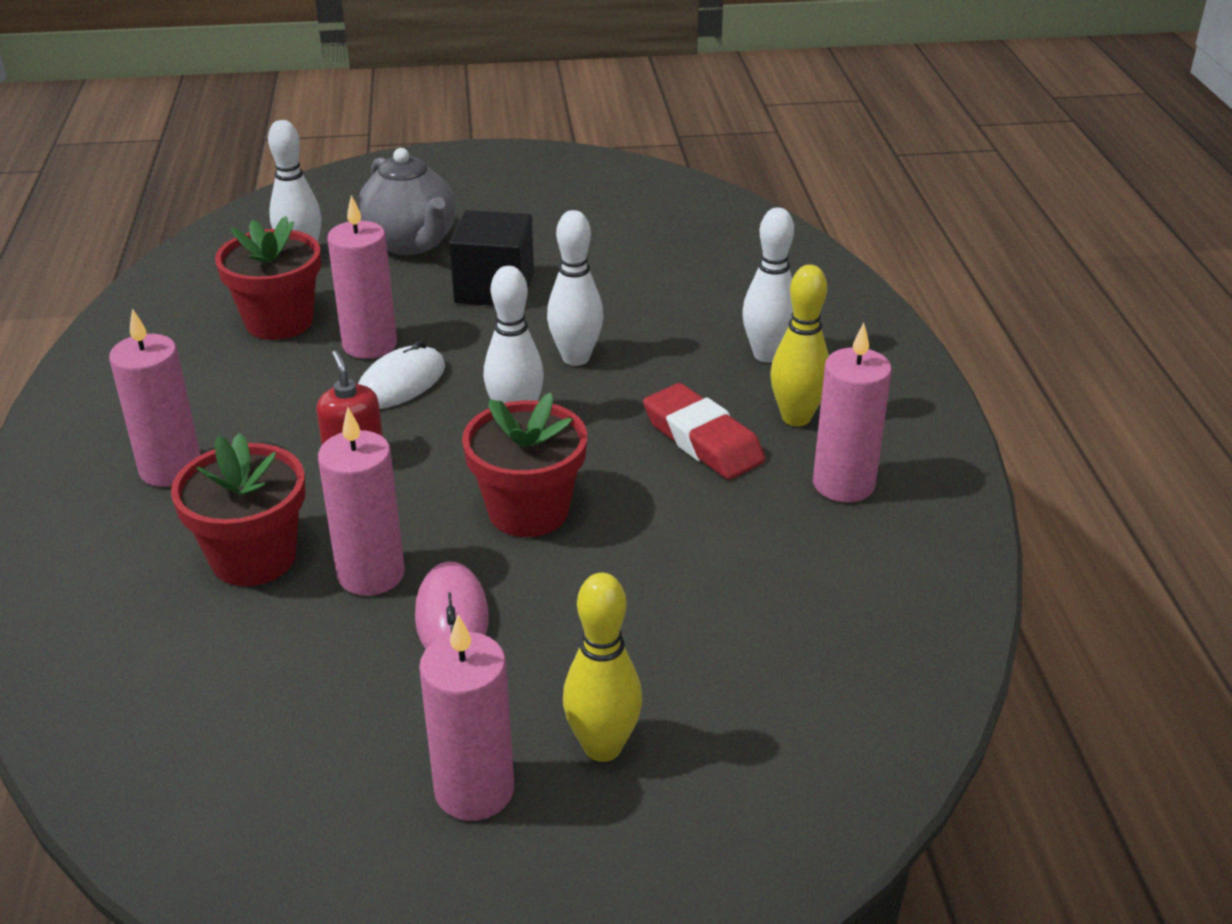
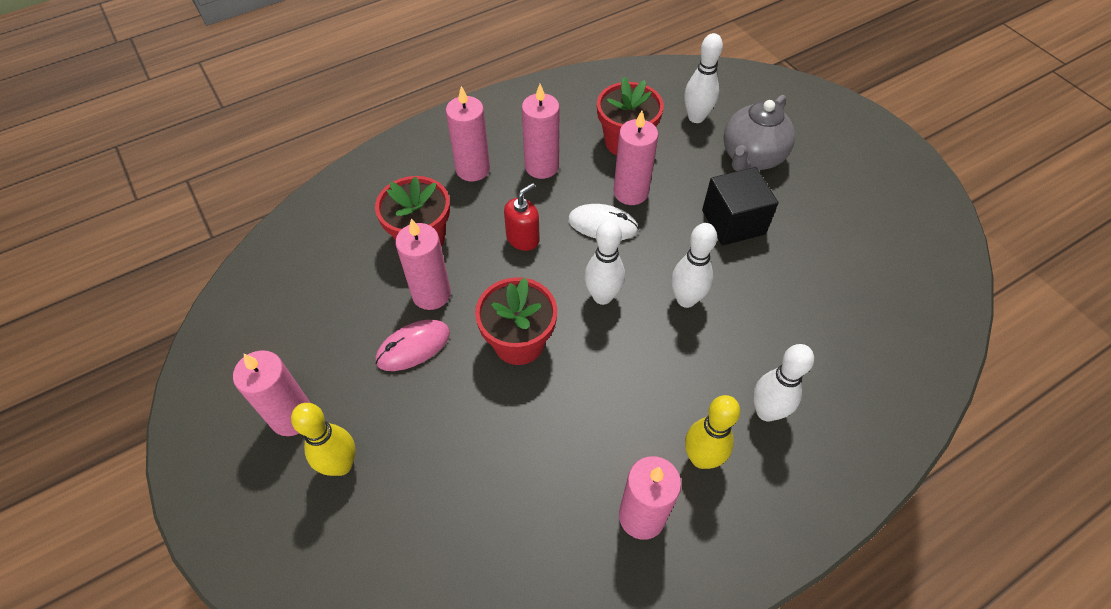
camera: 65 degrees right, 20 degrees up
(241, 403) = (541, 166): none -> pink candle
(702, 440) = (641, 408): red eraser -> none

